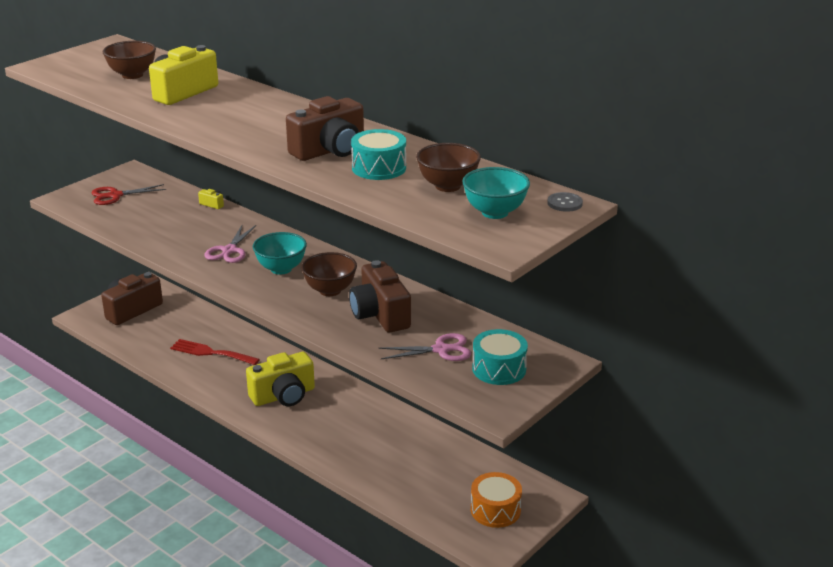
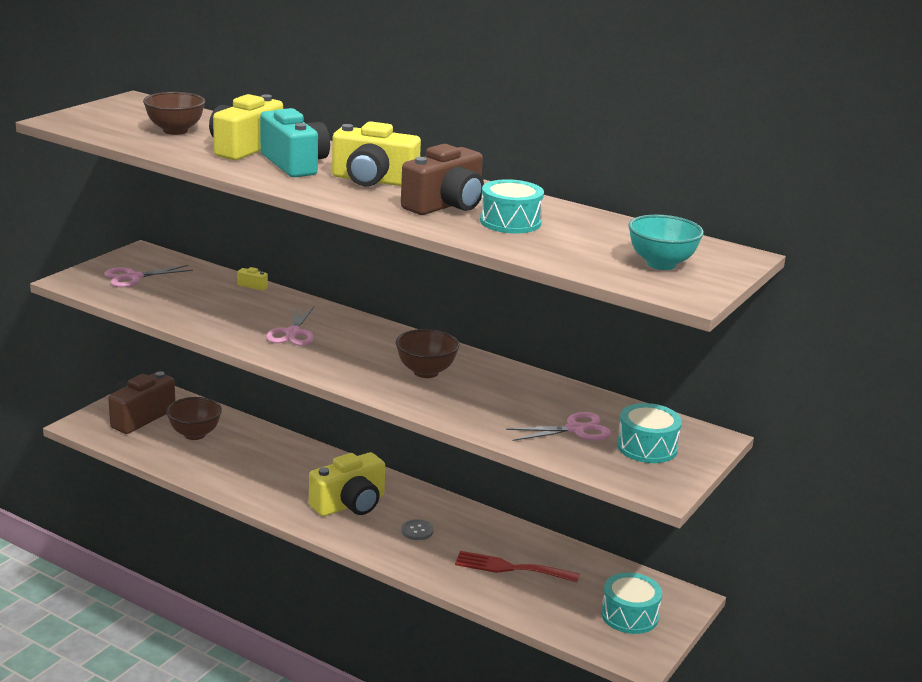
camera: 10 degrees left, 5 degrees down
(115, 195) = (133, 277): red scissors -> pink scissors
(210, 352) = (249, 461): red fork -> red fork (510, 568)
(218, 108) = (295, 164): none -> turquoise camera
(278, 125) = (373, 181): none -> yellow camera
(281, 269) = (360, 351): turquoise bowl -> none
(380, 315) = (492, 396): brown camera -> none
(447, 186) = (596, 239): brown bowl -> brown bowl (195, 434)
(495, 510) = (629, 615): orange drum -> turquoise drum
(564, 203) = (730, 255): grey button -> grey button (417, 531)

